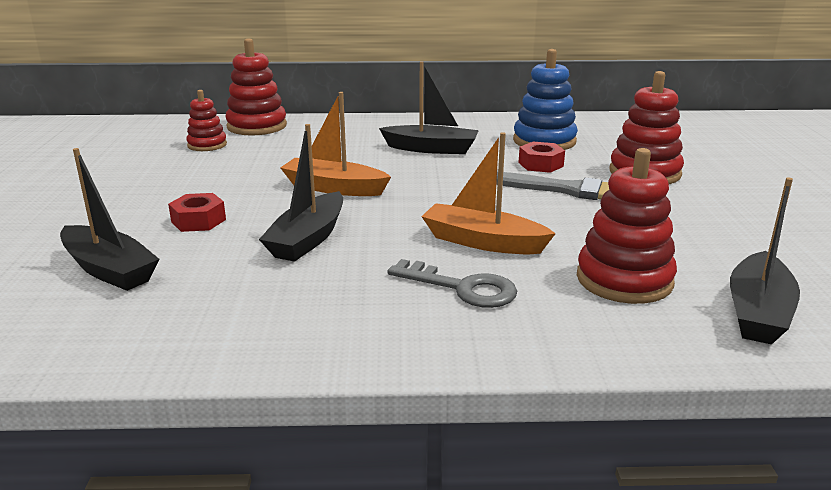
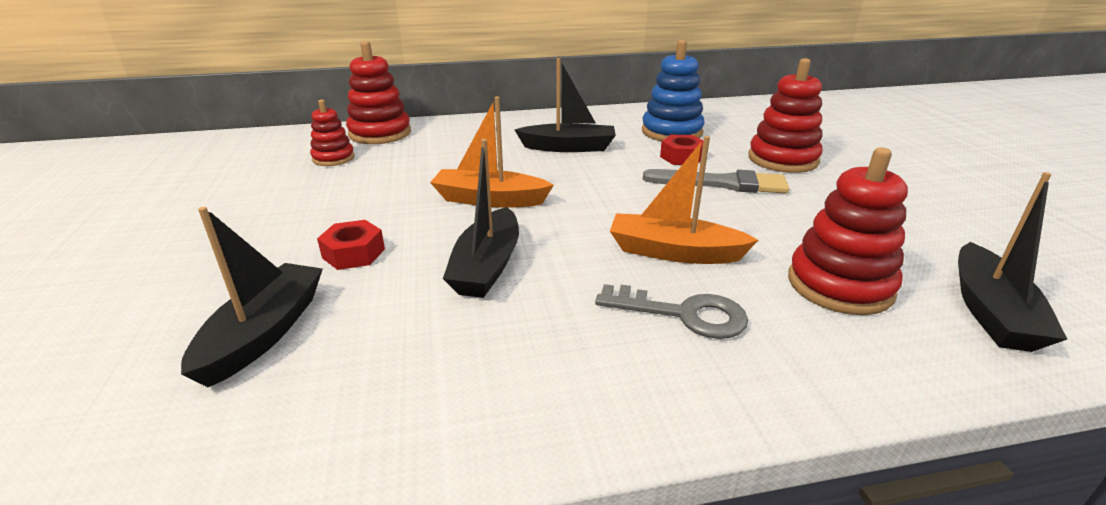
camera: 10 degrees left, 5 degrees up
(109, 270) = (264, 333): black boat -> black boat turned 105 degrees counterclockwise

